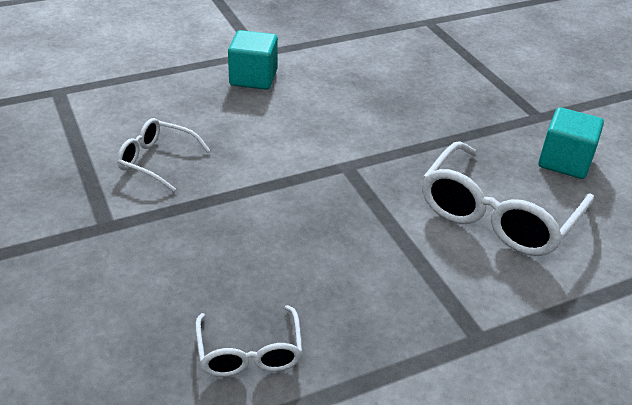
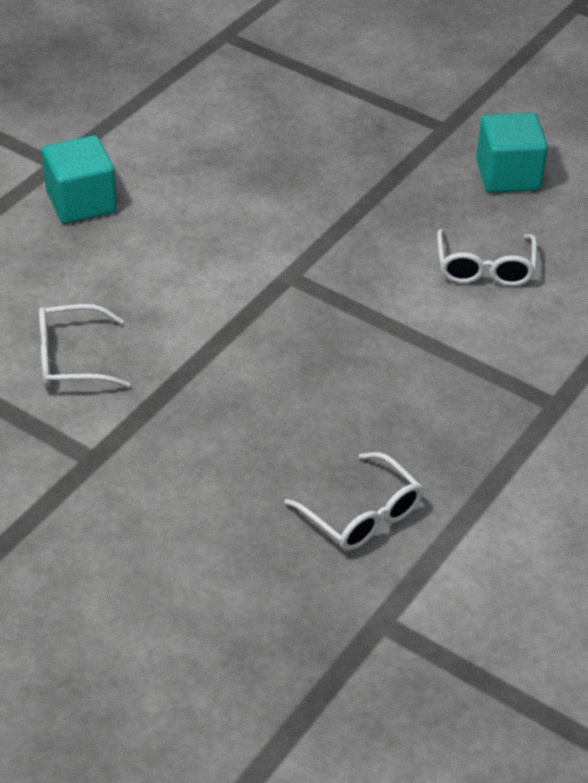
camera: 30 degrees left, 5 degrees up
(497, 215) = (485, 269): white glasses -> white glasses, size x0.55

